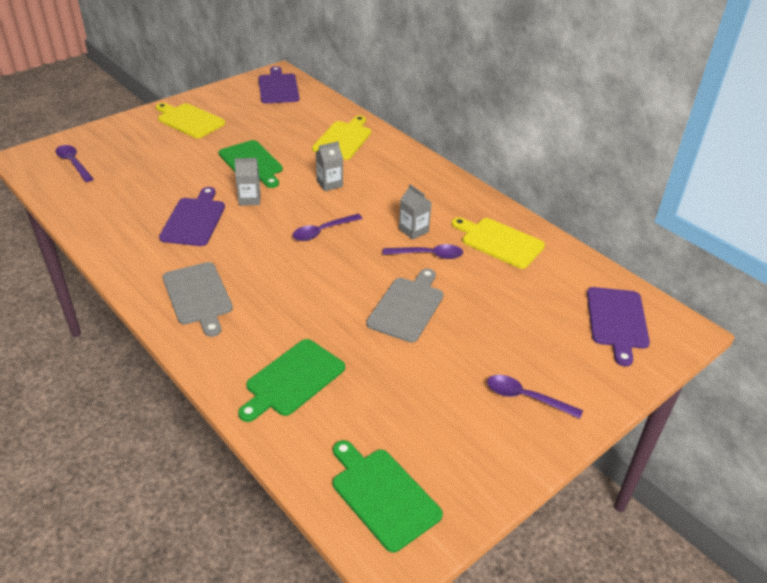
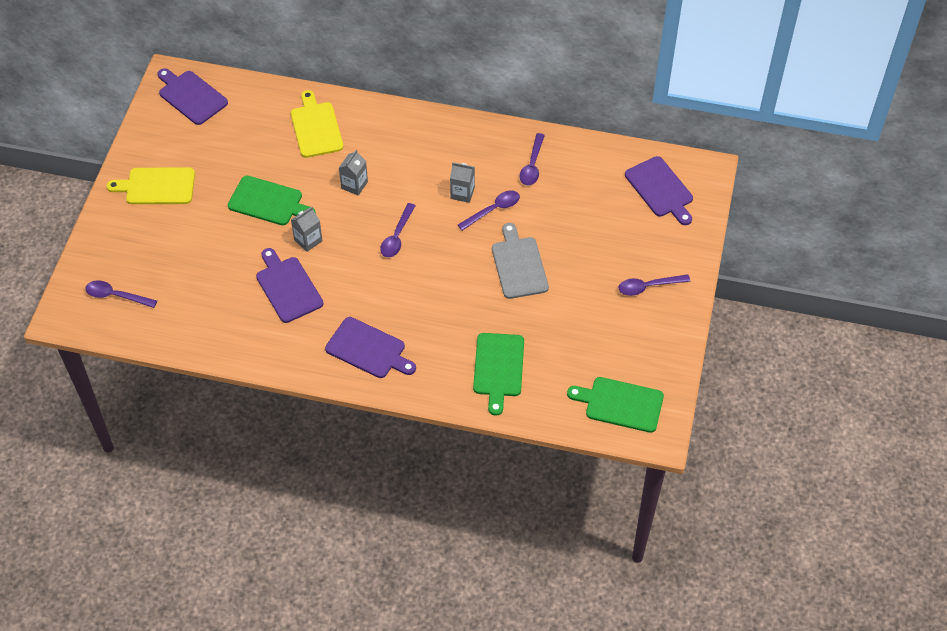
camera: 35 degrees left, 15 degrees up
(198, 296) = (368, 349): grey cutting board -> purple cutting board
(499, 242) = (532, 165): yellow cutting board -> purple spoon

